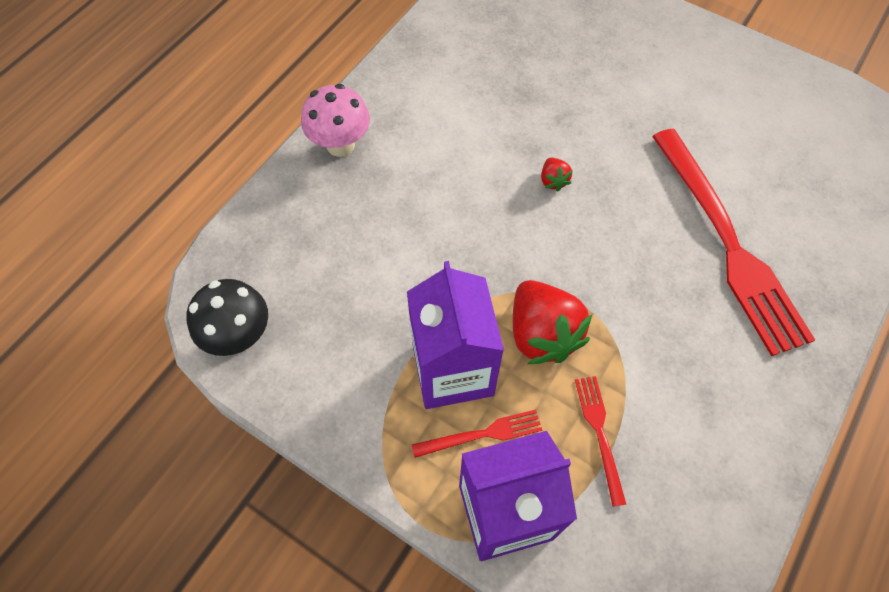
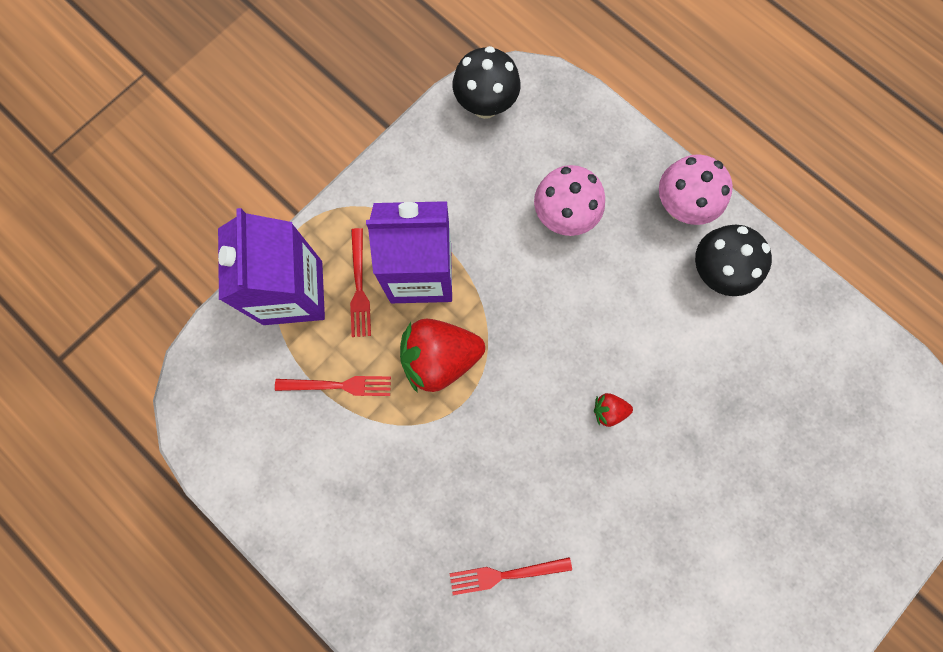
camera: 100 degrees right, 15 degrees up
(365, 241) = (563, 216): none -> pink mushroom
(402, 113) = (715, 272): none -> black mushroom
(727, 243) = (506, 574): red fork -> red fork, size x0.43

